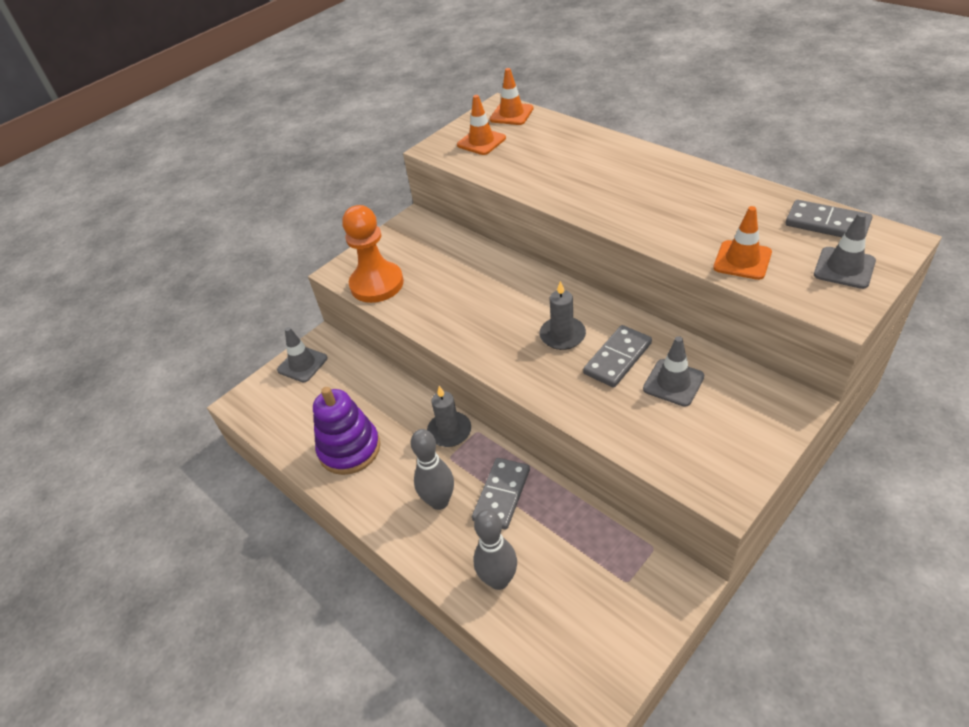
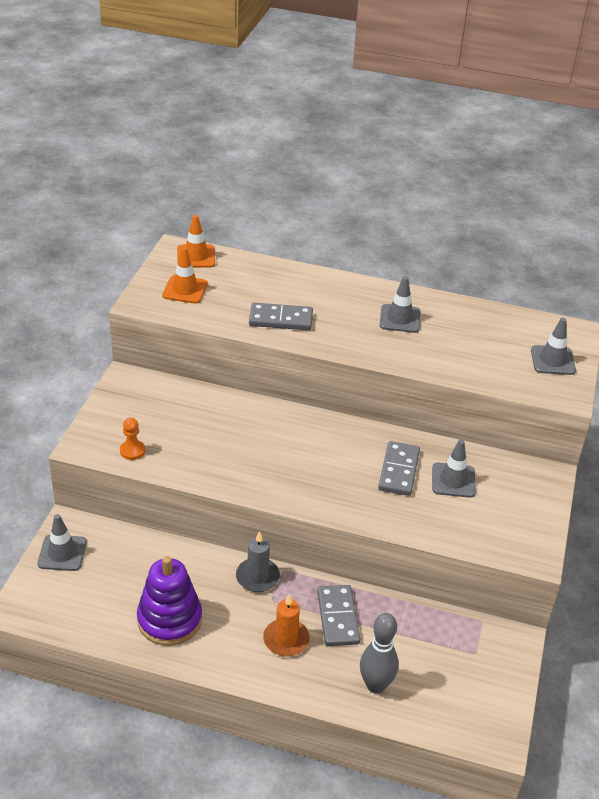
camera: 35 degrees left, 5 degrees down
(377, 284) = (132, 451): orange pawn -> orange pawn, size x0.45
(439, 501) = (286, 639): grey bowling pin -> orange candle
(562, 335) = (341, 461): grey candle -> none
(680, 196) = (400, 319): none -> grey traffic cone
(742, 260) = (478, 367): orange traffic cone -> none
(827, 224) = (523, 326): grey domino -> grey domino (281, 319)

